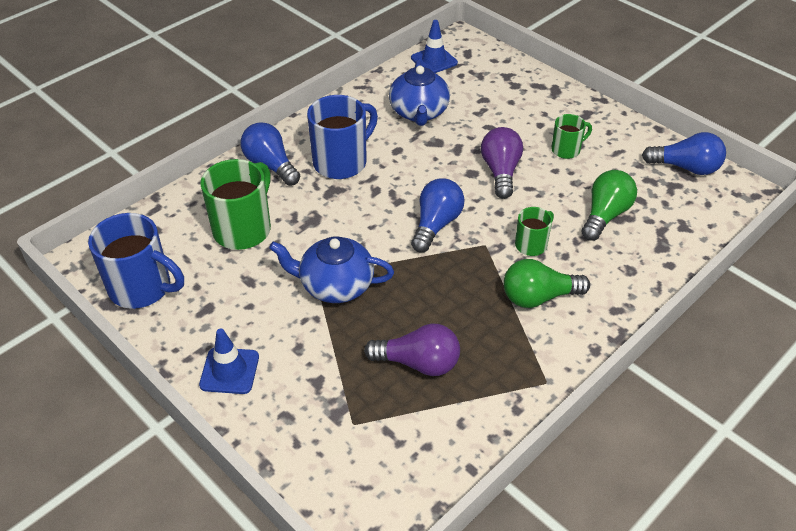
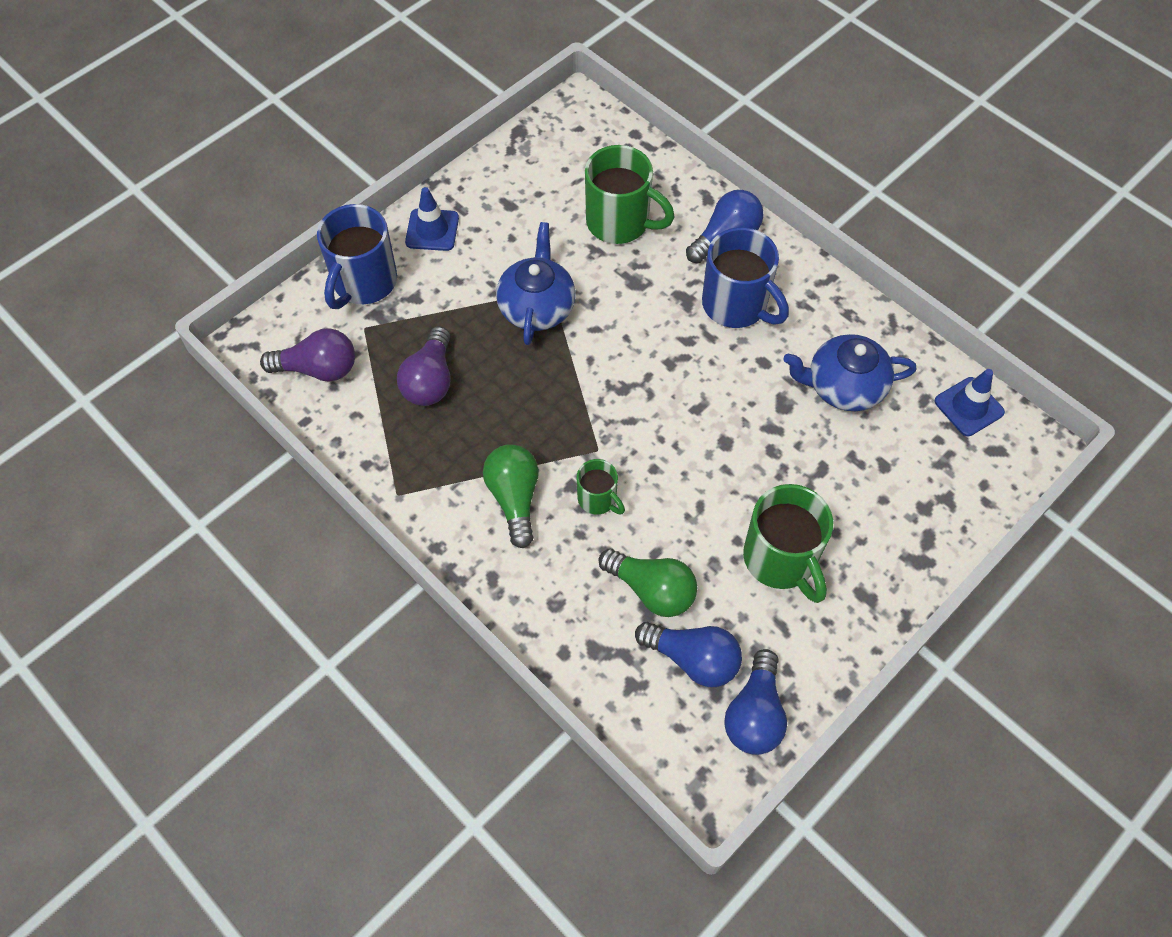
camera: 90 degrees right, 15 degrees up
(142, 288) = (537, 153): blue mug -> blue mug (364, 283)
(436, 224) = (630, 401): blue light bulb -> blue light bulb (693, 659)
(500, 172) = (729, 475): purple light bulb -> purple light bulb (318, 368)
(566, 150) = (781, 559): green mug -> green mug, size x1.84

